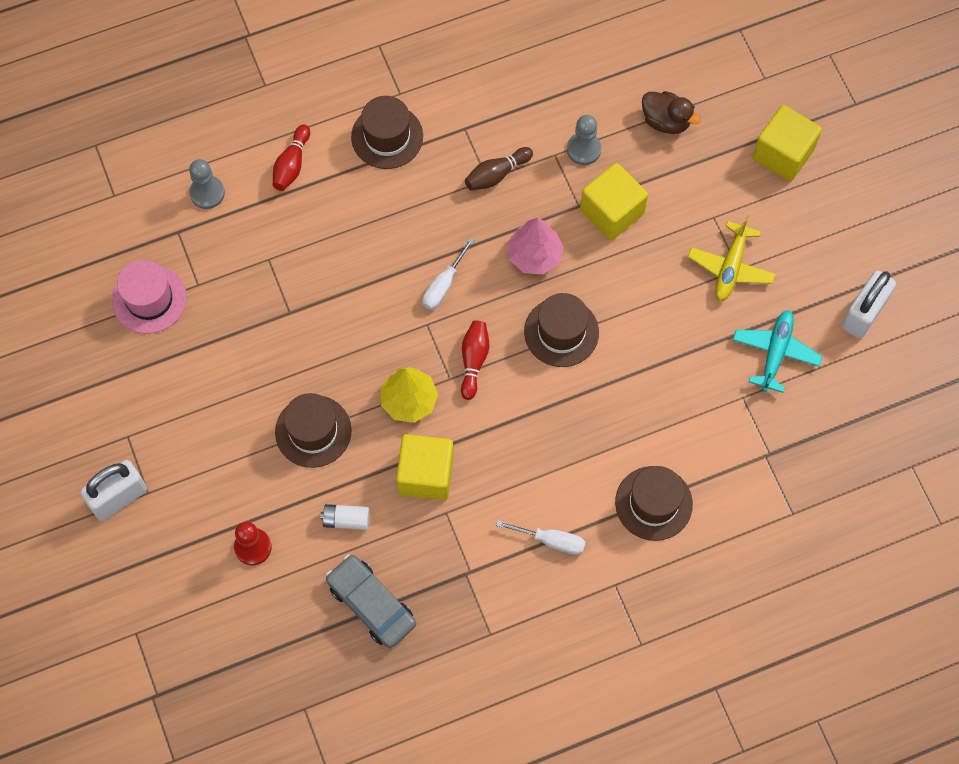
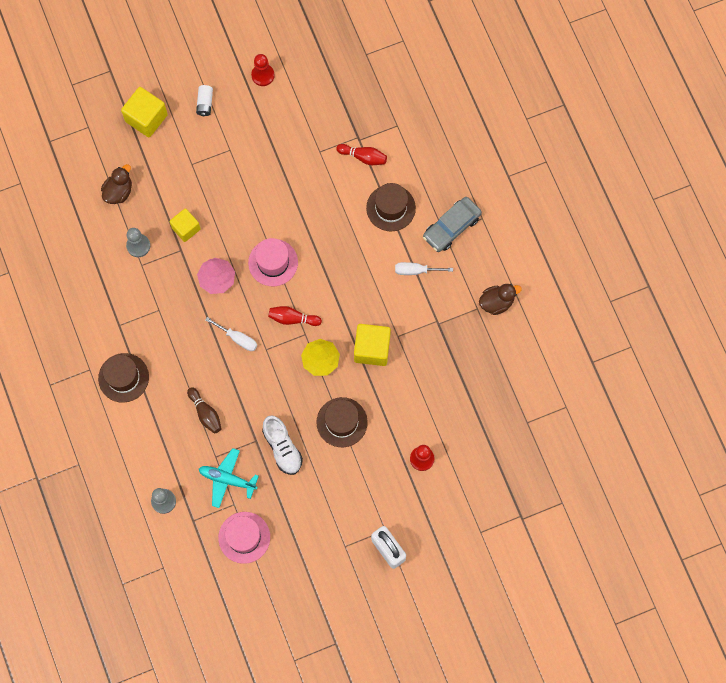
camera: 90 degrees left, 5 degrees up
(277, 349) = (282, 448): none -> white shoe
(292, 164) = (143, 443): red bowling pin -> red bowling pin (363, 157)
(346, 519) = (403, 399): white battery -> white battery (205, 103)
(371, 604) = (459, 382): grey car -> grey car (451, 227)
(496, 174) = (155, 303): brown bowling pin -> brown bowling pin (205, 413)
(500, 665) = (496, 302): none -> brown duck
(551, 541) = (416, 270): white screwdriver -> white screwdriver turned 105 degrees counterclockwise
(561, 332) = (273, 262): brown hat -> pink hat
(612, 212) = (186, 228): yellow cube -> yellow cube, size x0.67
(730, 267) = (228, 155): yellow plane -> none
(775, 353) = (289, 130): turquoise plane -> turquoise plane (227, 479)
(863, 313) = (263, 75): white padlock -> red pawn

